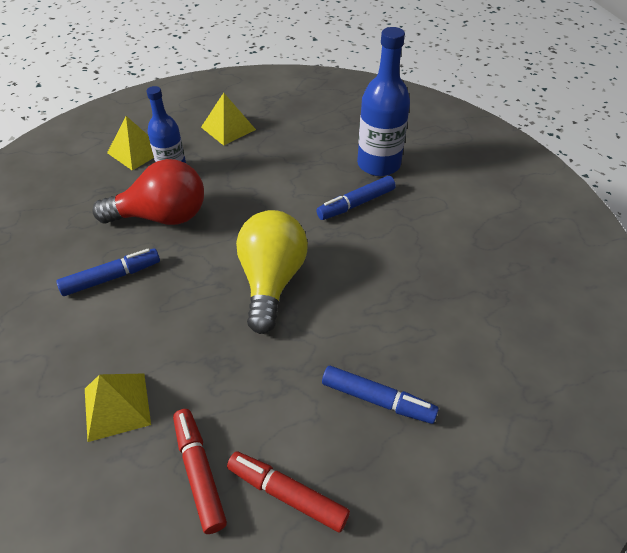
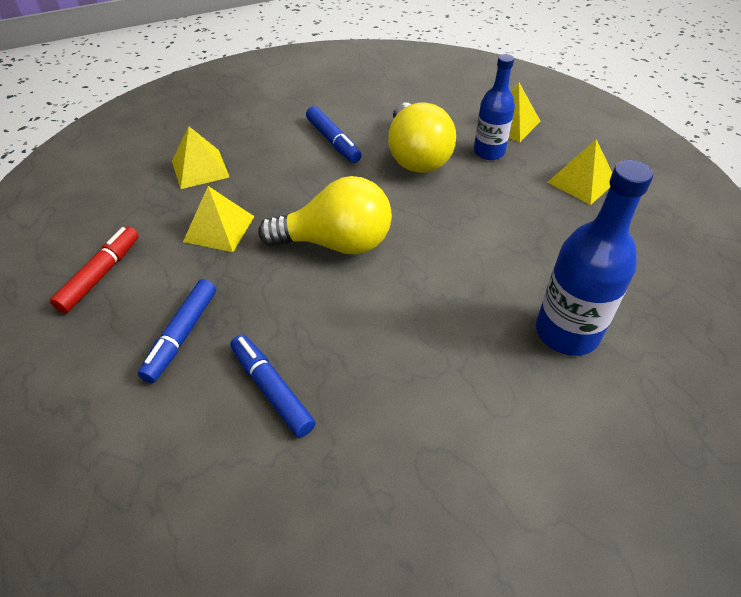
camera: 85 degrees right, 0 degrees up
(162, 217) = (416, 156): red light bulb -> yellow light bulb
(199, 472) = (133, 221): red marker -> none
(232, 378) = (219, 229): none -> yellow pyramid
(356, 204) = (475, 309): blue marker -> blue marker (272, 390)

